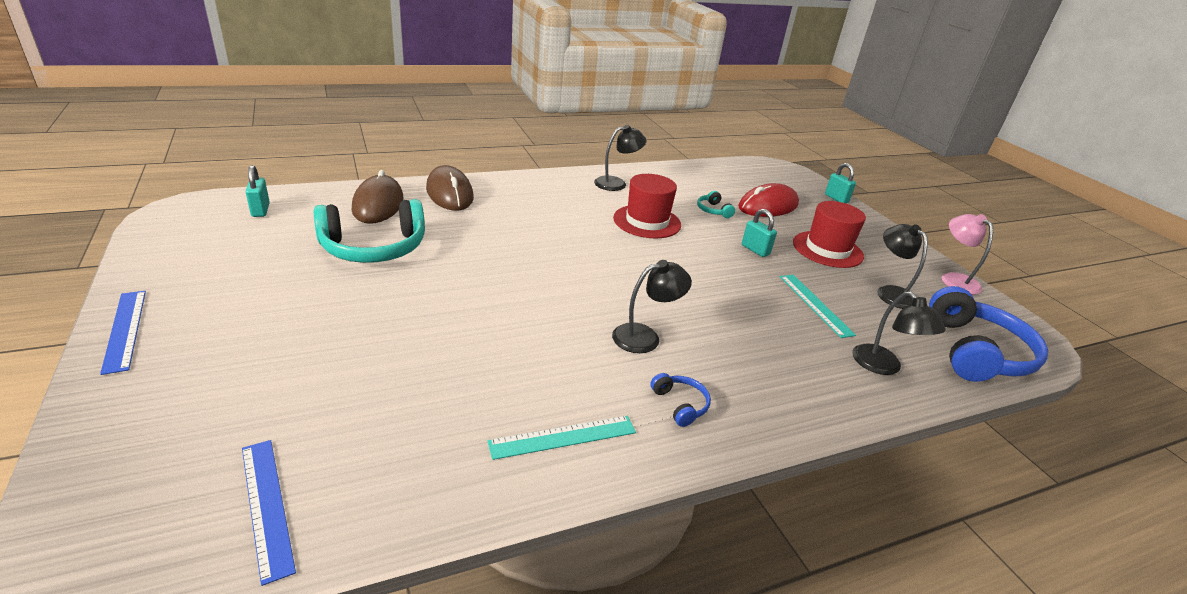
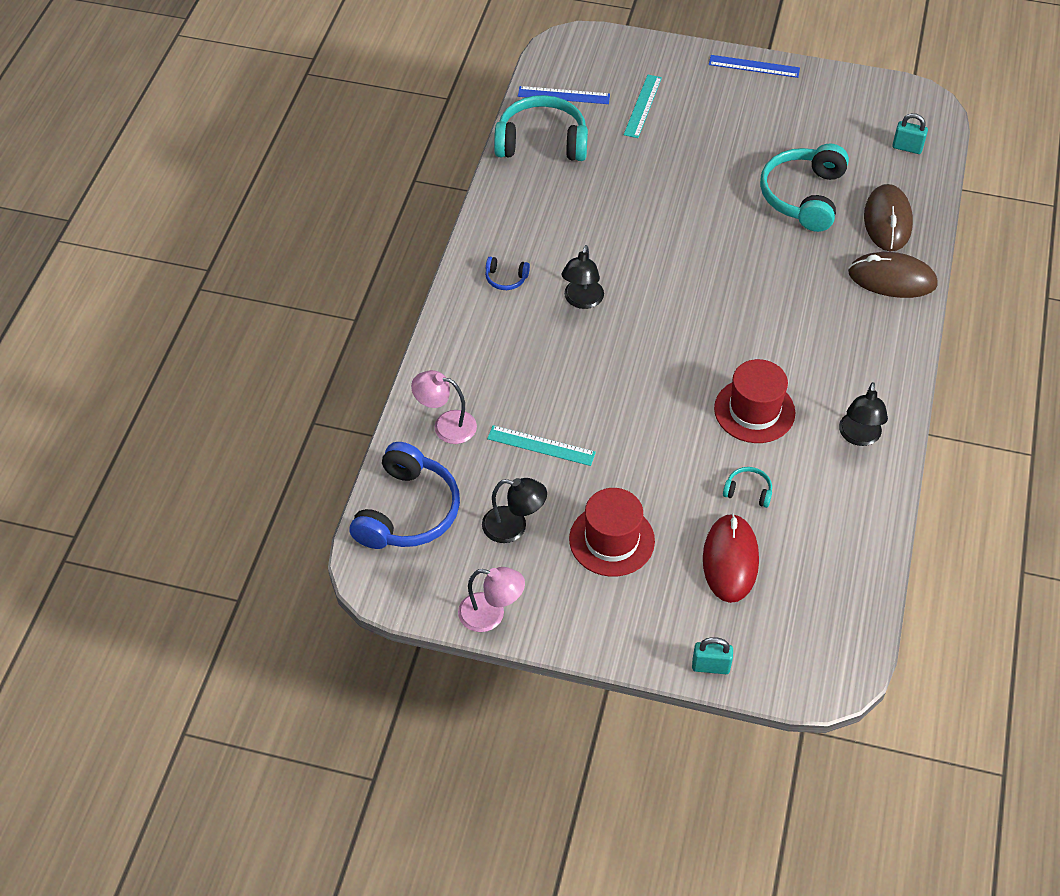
camera: 130 degrees right, 20 degrees up
(378, 204) = (887, 221): brown mouse -> brown mouse turned 60 degrees clockwise
(406, 481) = (542, 142): none -> turquoise headphones
(563, 437) = (524, 211): turquoise ruler -> turquoise ruler (643, 106)
(755, 250) = (649, 469): turquoise padlock -> none
(883, 366) = (446, 425): black lamp -> pink lamp
(975, 352) = (407, 511): blue headphones -> blue headphones turned 120 degrees counterclockwise

